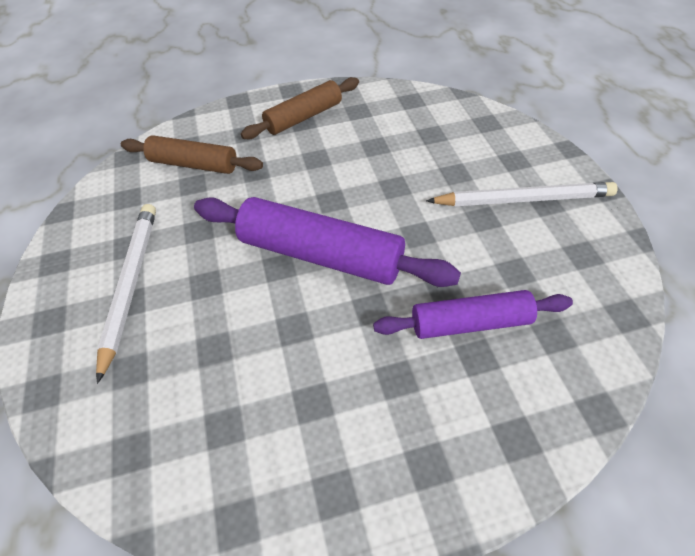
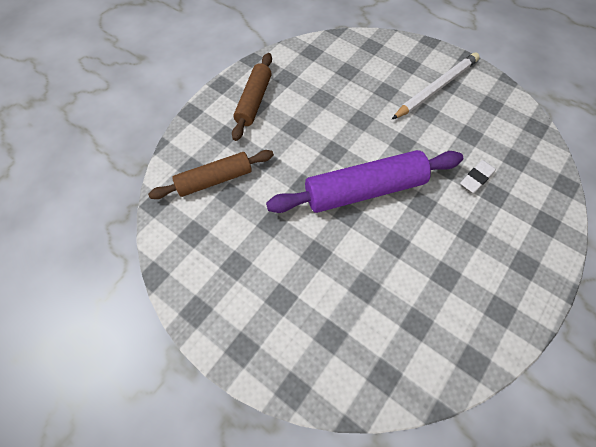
camera: 40 degrees left, 10 degrees up
(130, 284) = (269, 287): white pencil -> none
(470, 322) = (476, 178): purple rolling pin -> white eraser

